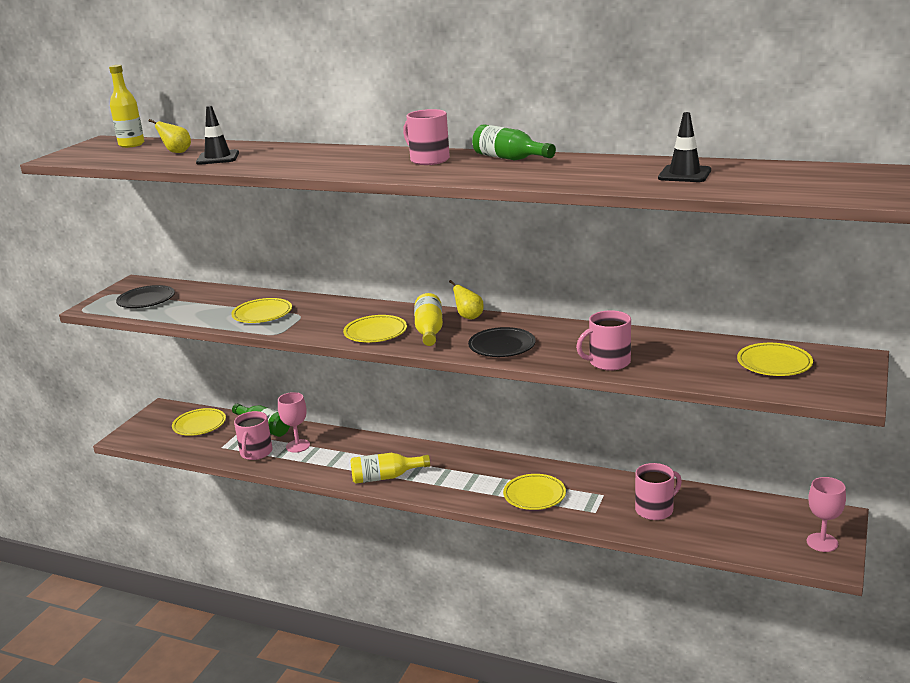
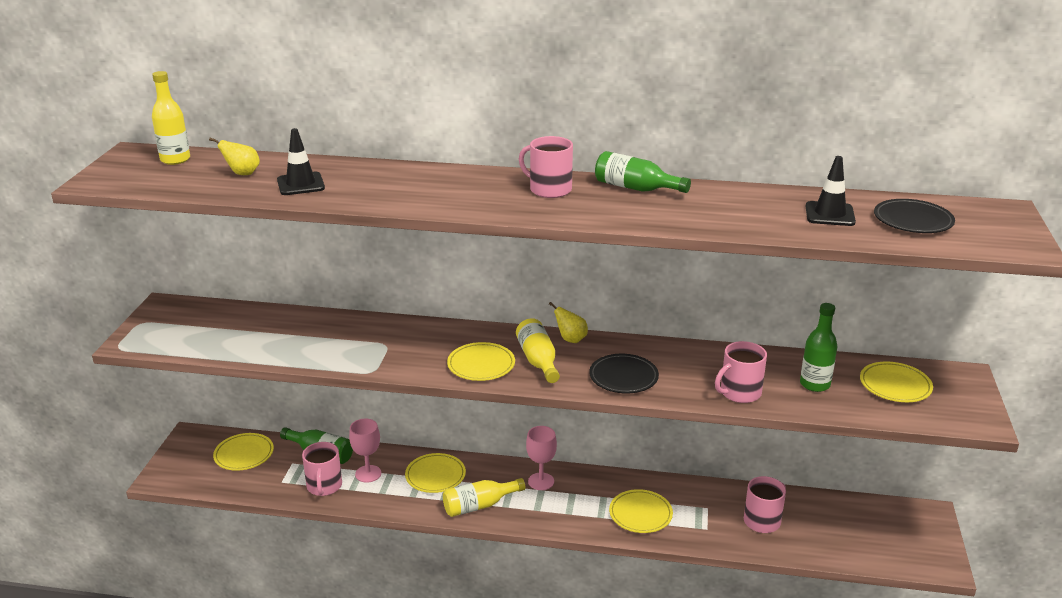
camera: 15 degrees left, 5 degrees up
(146, 300) = (192, 330): black plate -> black plate (913, 220)
(262, 314) = (341, 345): yellow plate -> yellow plate (435, 476)
(689, 359) = (814, 384): none -> green bottle
(822, 542) = (925, 543): pink goblet -> pink goblet (541, 481)

